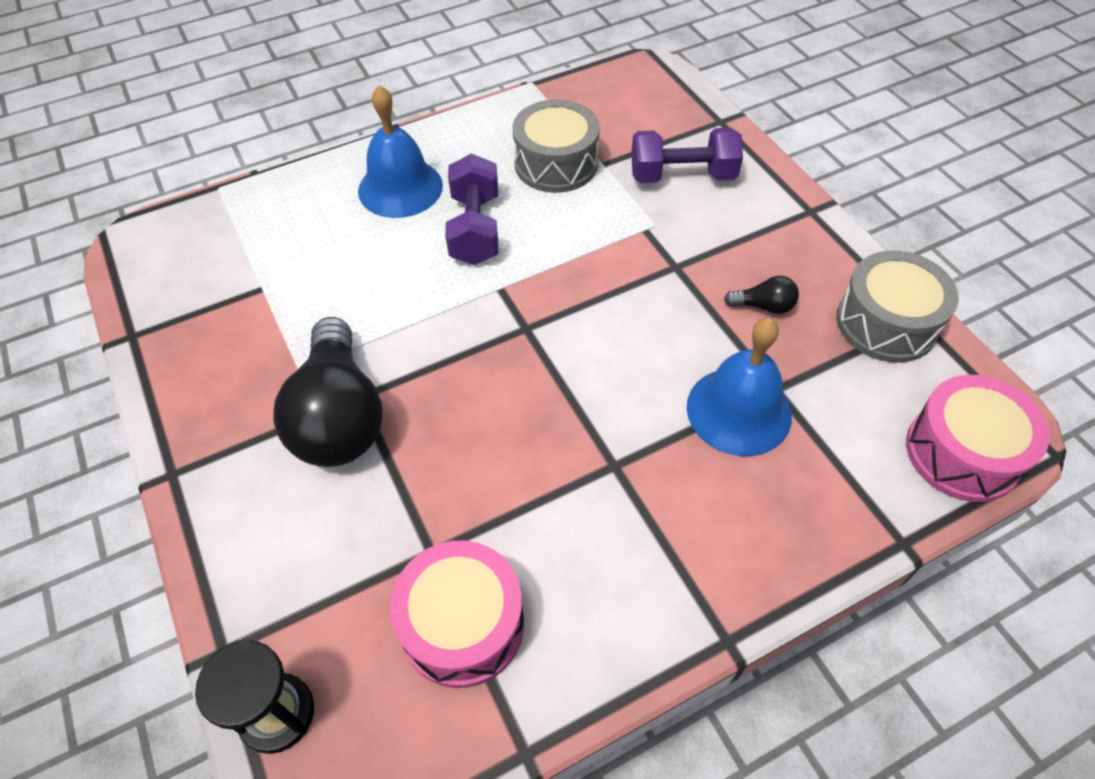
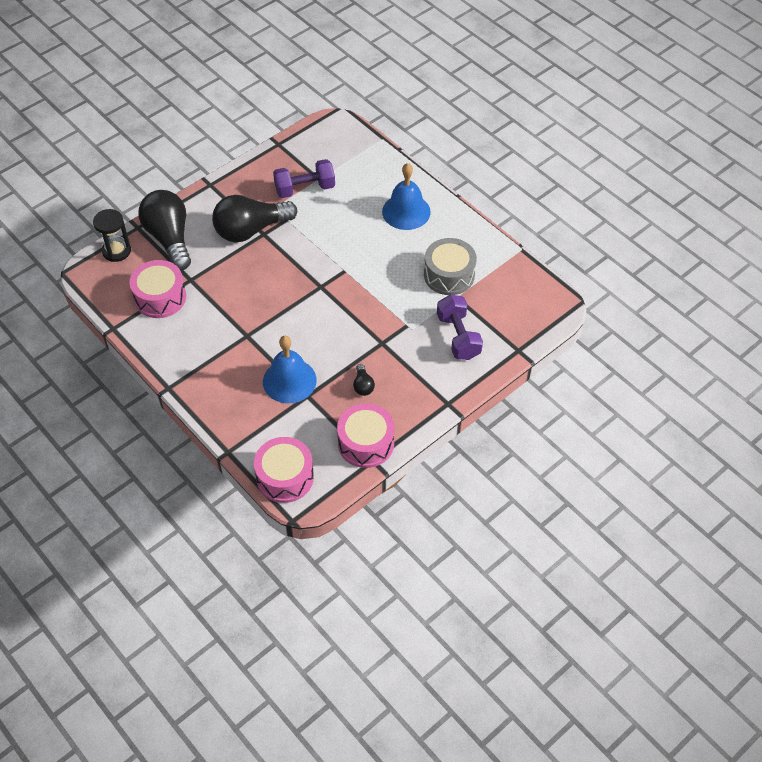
camera: 75 degrees right, 0 degrees up
(291, 580) = (169, 238): none -> black light bulb
(475, 229) = (384, 250): purple dumbbell -> purple dumbbell (305, 189)
(886, 323) = (366, 443): grey drum -> pink drum

